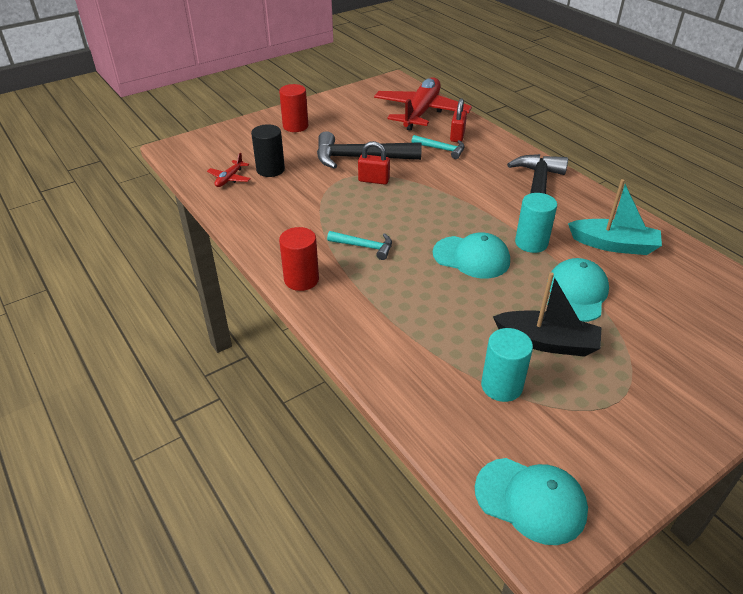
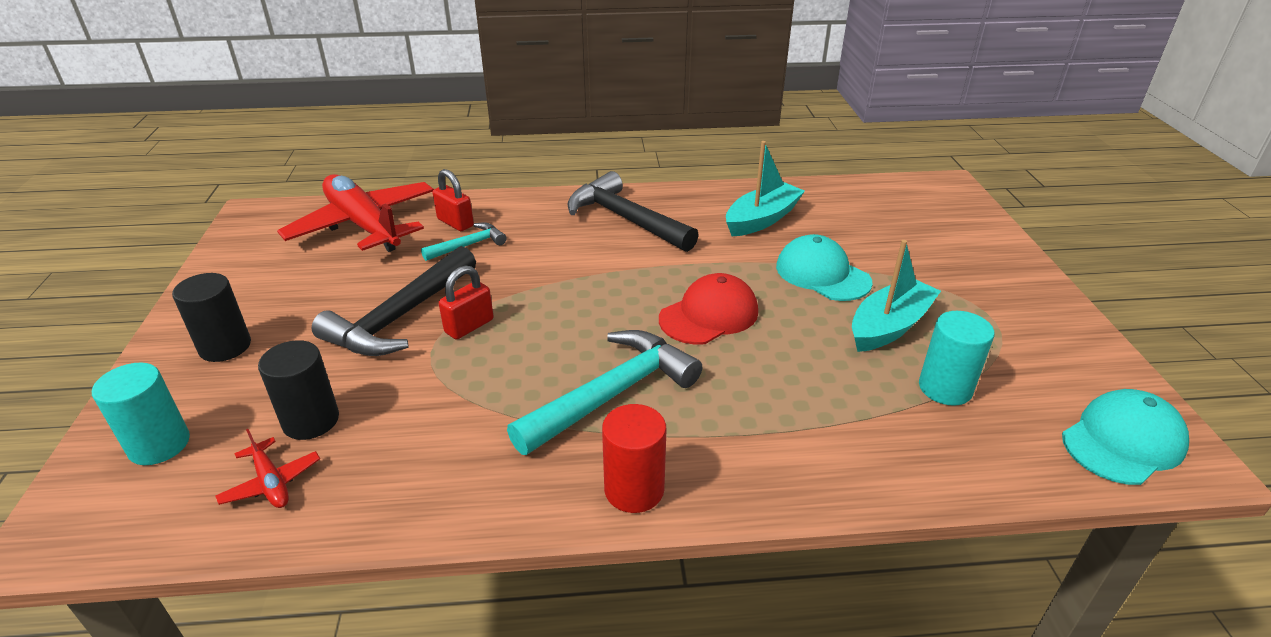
camera: 60 degrees left, 5 degrees down
(295, 126) = (225, 347): red cylinder -> black cylinder
(364, 247) = (612, 394): turquoise hammer -> turquoise hammer, size x1.90
(471, 257) = (709, 315): turquoise cap -> red cap
(531, 243) = (717, 264): turquoise cylinder -> turquoise cylinder (159, 445)
(547, 342) = (889, 326): black boat -> turquoise boat

